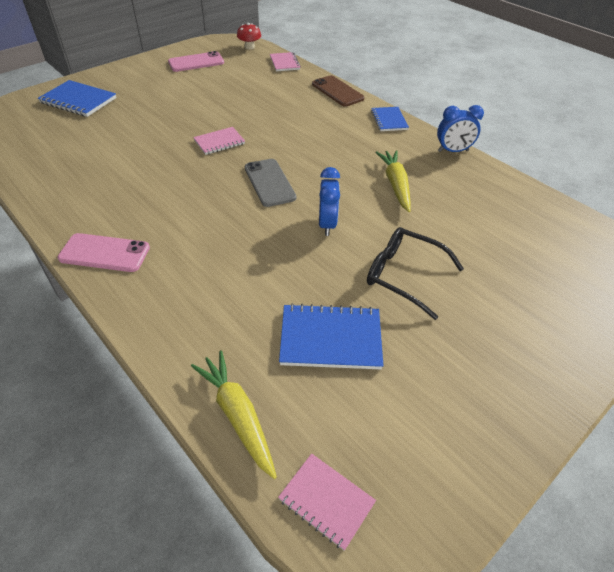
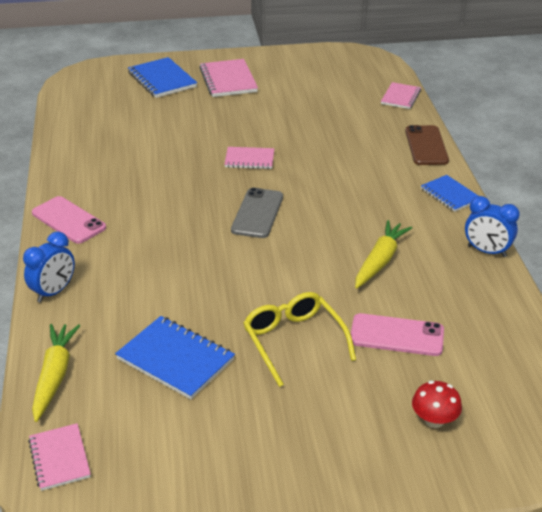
camera: 35 degrees right, 10 degrees down
(139, 85) = (228, 80): none -> pink notebook
(196, 62) = (306, 71): pink phone -> pink phone (397, 335)
(249, 47) = (380, 68): red mushroom -> red mushroom (434, 420)
(327, 224) = (271, 270): blue clock -> blue clock (54, 292)
(389, 120) = (450, 195): blue notebook -> blue notebook turned 60 degrees counterclockwise
(404, 275) = (294, 341): black glasses -> yellow glasses

